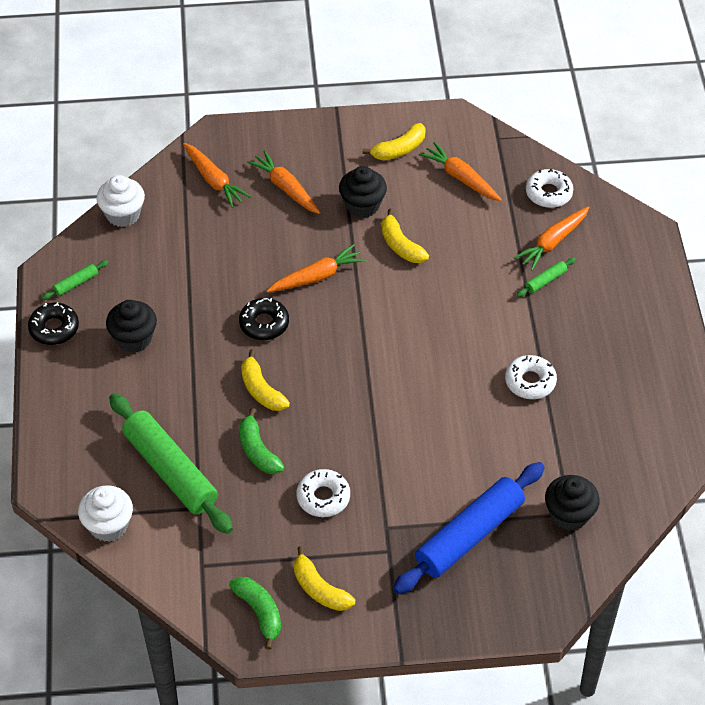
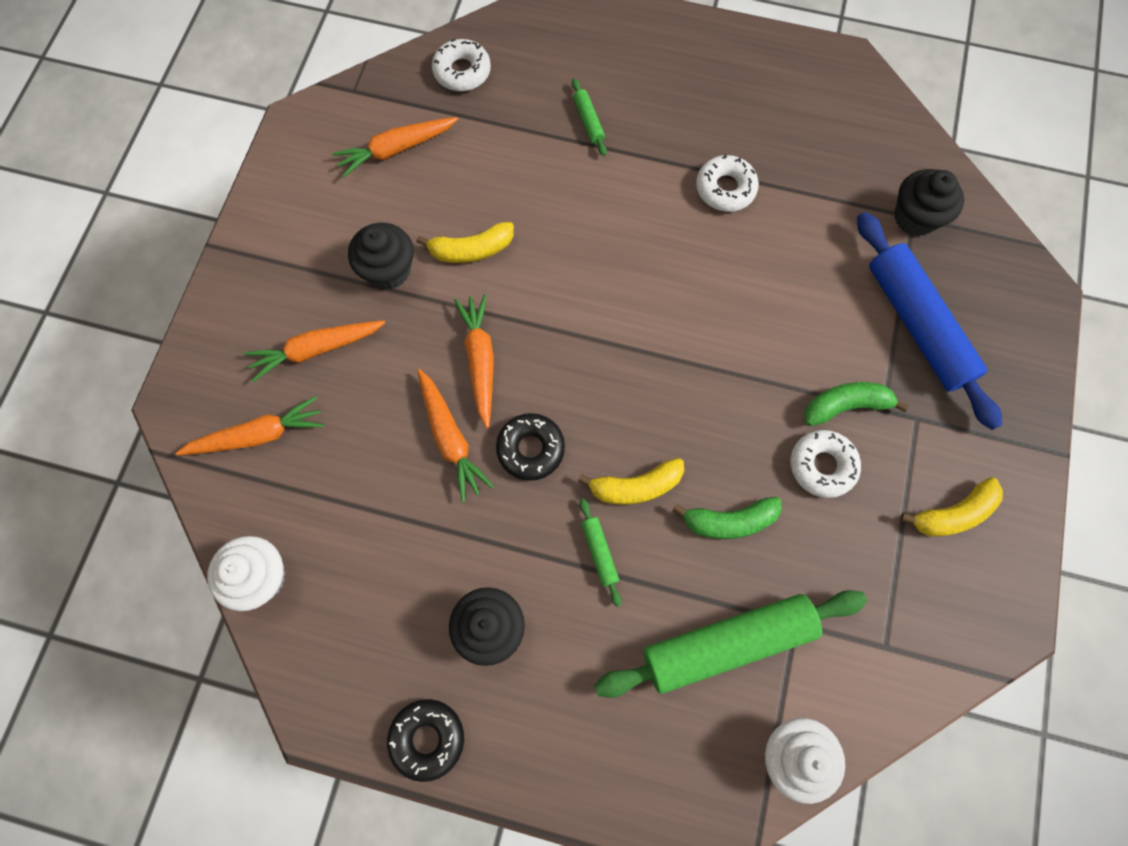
camera: 70 degrees left, 20 degrees up
(76, 283) = (358, 682): green rolling pin -> green rolling pin (599, 552)
(260, 612) = (971, 596): green banana -> green banana (846, 405)
(399, 149) = (317, 199): yellow banana -> none
(552, 242) = (536, 95): orange carrot -> orange carrot (450, 439)

